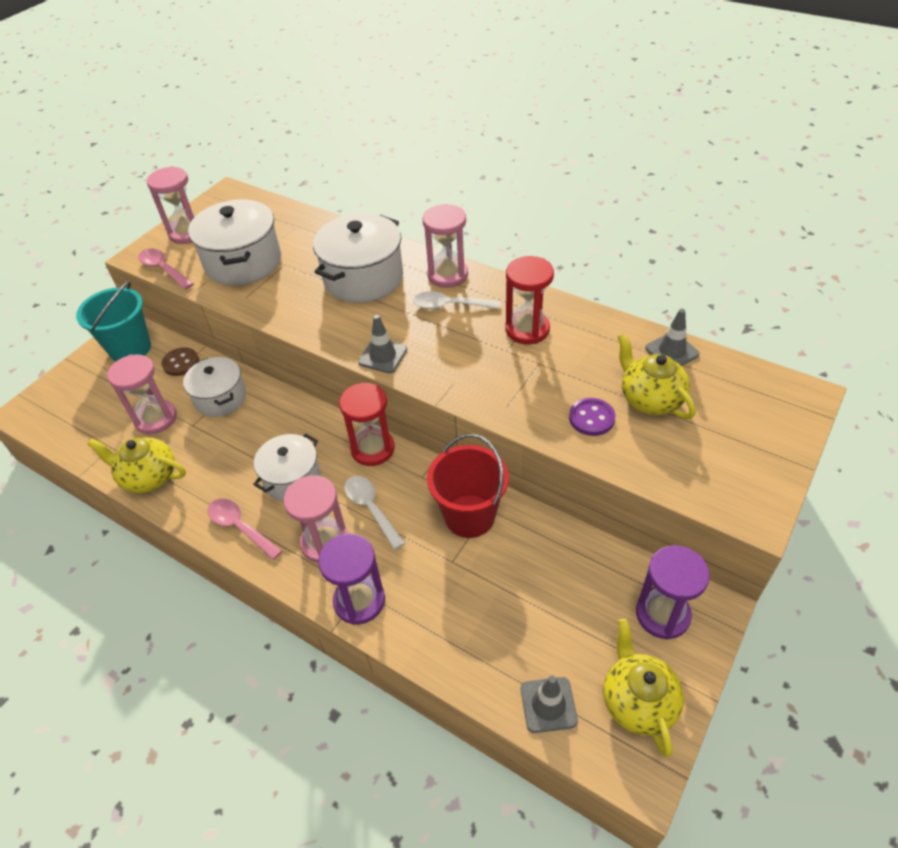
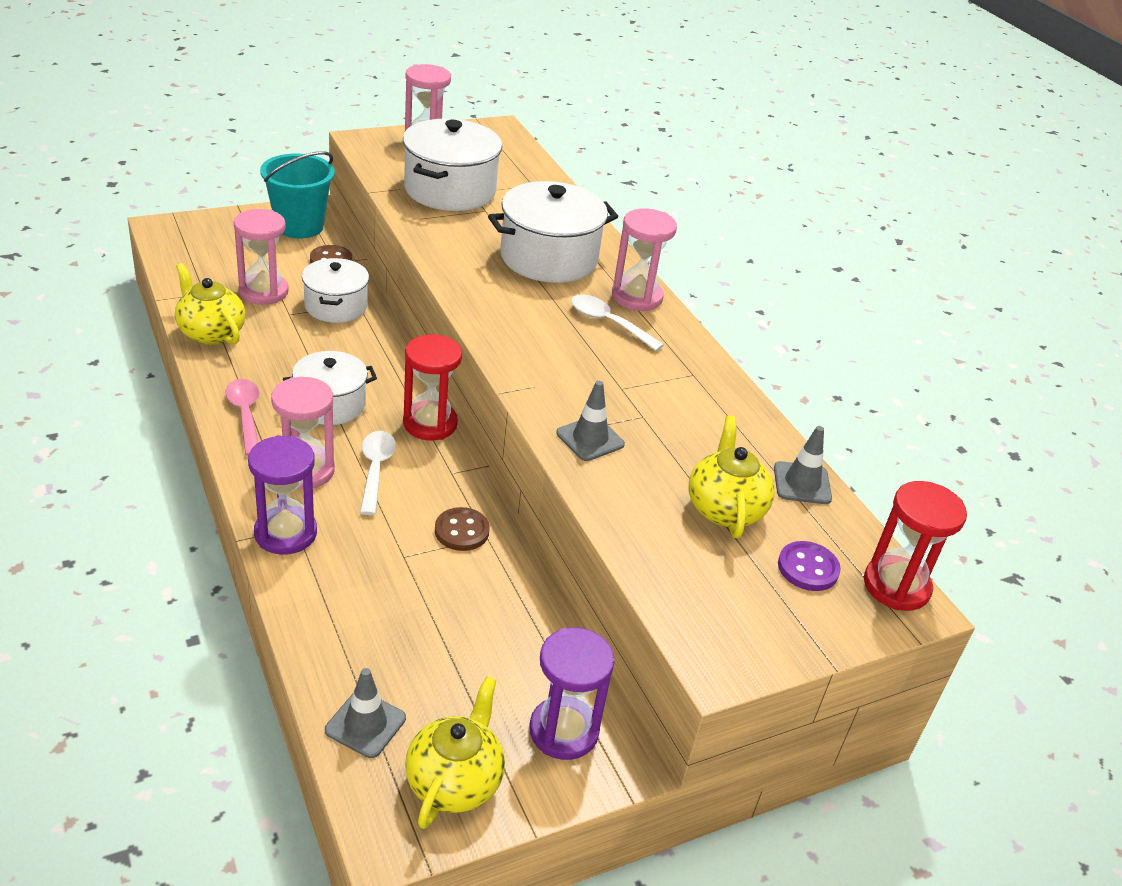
camera: 25 degrees right, 10 degrees down
(163, 269) = (372, 161): pink spoon -> none
(383, 356) = (493, 328): grey traffic cone -> grey traffic cone (590, 439)
(469, 516) = (461, 531): red bucket -> brown button
(527, 329) = (664, 383): red hourglass -> red hourglass (896, 586)
(591, 418) = (642, 489): purple button -> purple button (808, 568)

